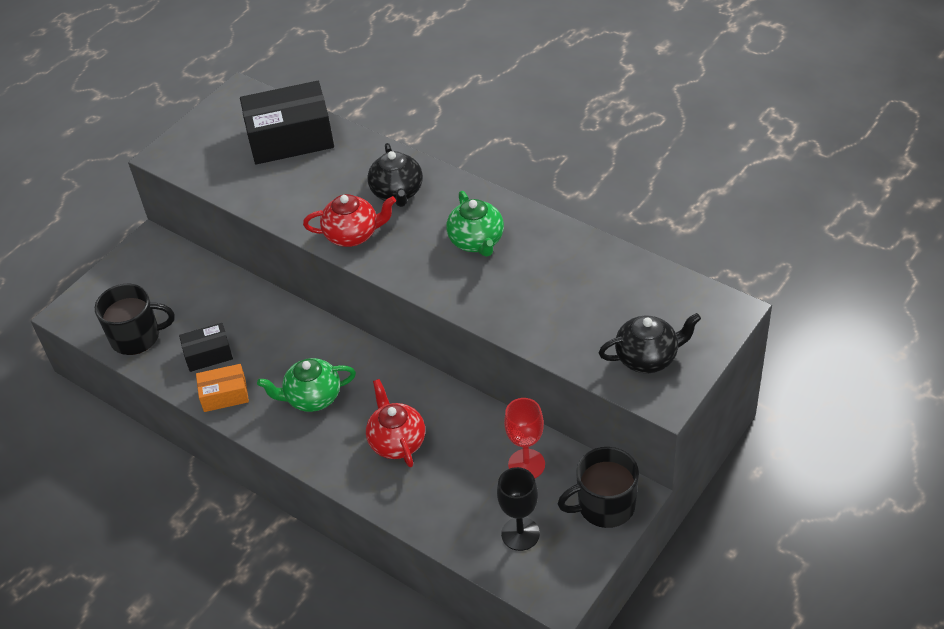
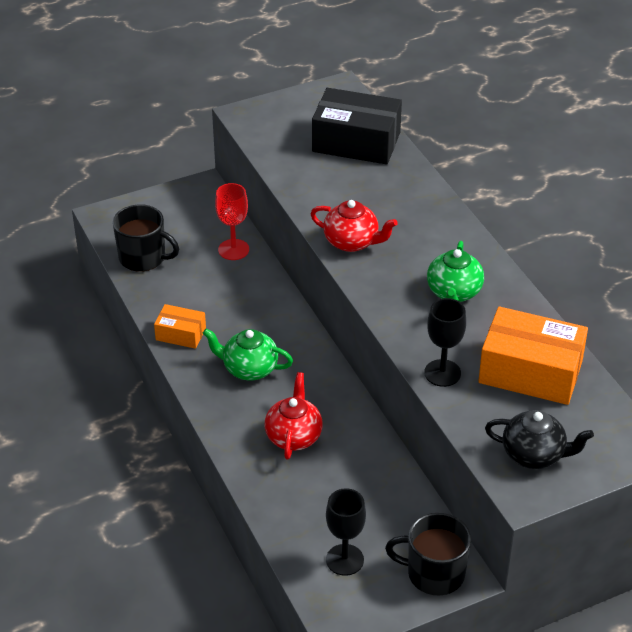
camera: 25 degrees right, 5 degrees down
(208, 354) = (190, 296): black box -> none
(397, 193) = (414, 224): black teapot -> none
(518, 320) = (442, 373): none -> black goblet
(526, 464) = (390, 507): red goblet -> red goblet (233, 249)
(592, 284) = (530, 372): none -> orange box

